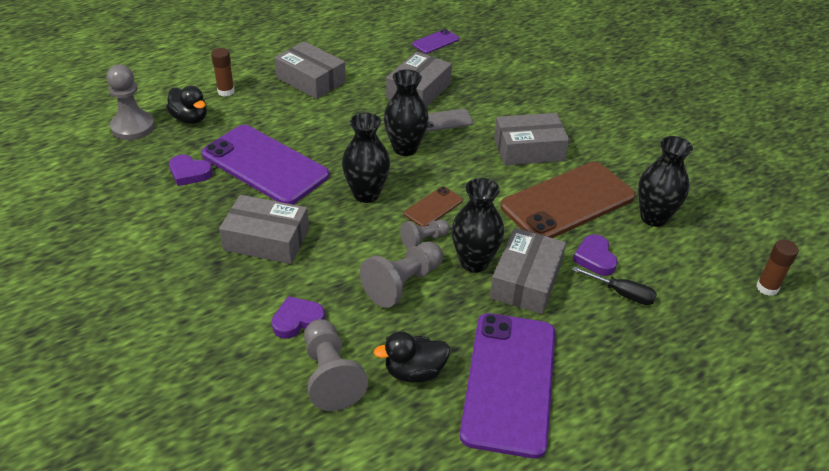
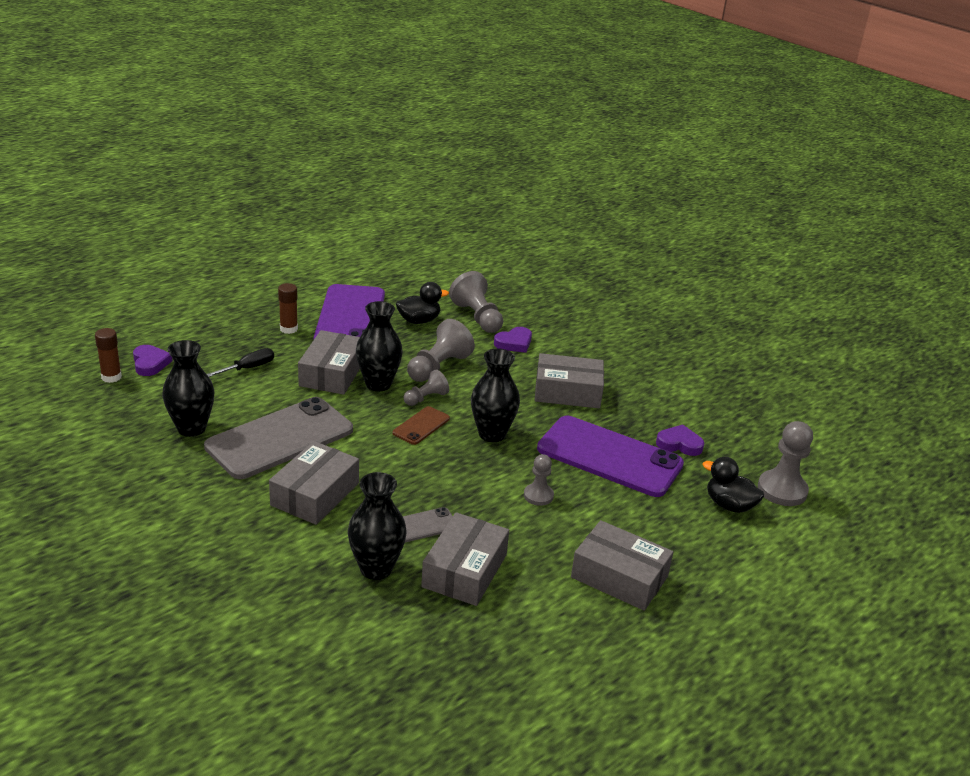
camera: 170 degrees right, 10 degrees down
(226, 91) = (717, 548): brown glue stick -> brown glue stick (289, 329)
(345, 136) = (538, 495): none -> grey pawn
(405, 148) = (464, 485): black vase -> black vase (376, 568)
(435, 42) = (456, 678): purple phone -> none
(529, 149) = (315, 494): grey box -> grey box turned 45 degrees counterclockwise
(567, 201) = (280, 438): brown phone -> grey phone
(595, 258) = (265, 391): purple heart -> purple heart (150, 363)
(622, 293) = (248, 368): black screwdriver -> black screwdriver turned 120 degrees clockwise

